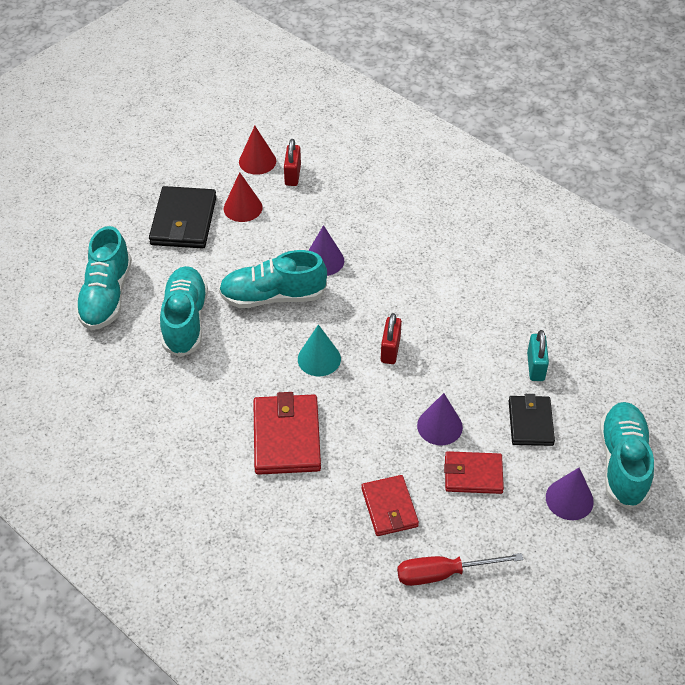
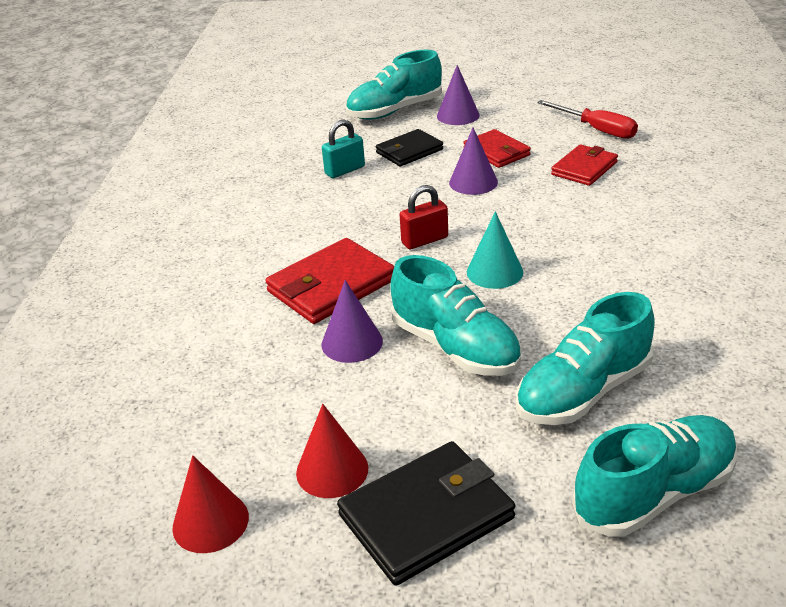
camera: 125 degrees left, 15 degrees down
(286, 437) = (607, 242): red wallet -> red wallet (331, 286)
(293, 175) = (211, 462): red padlock -> none

